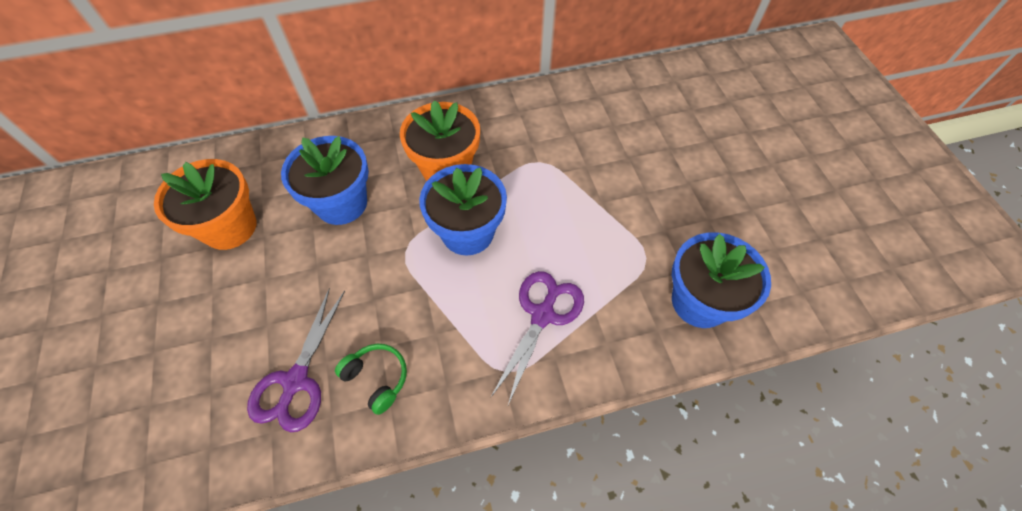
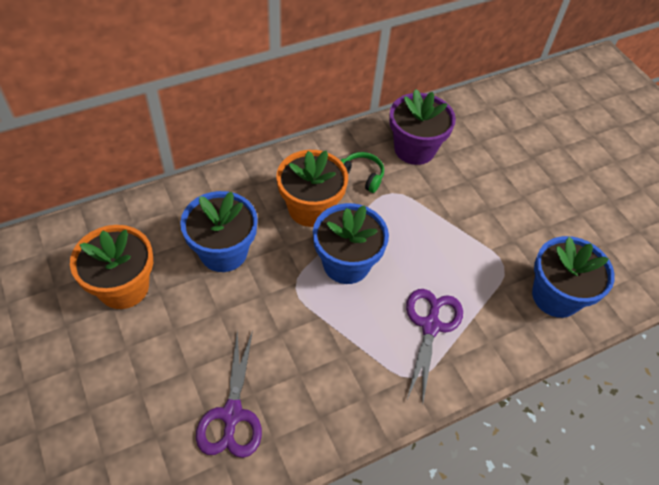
camera: 15 degrees left, 5 degrees down
(377, 378) = (304, 401): green headphones -> green headphones (361, 176)
(577, 117) = (414, 149): none -> purple flower pot

